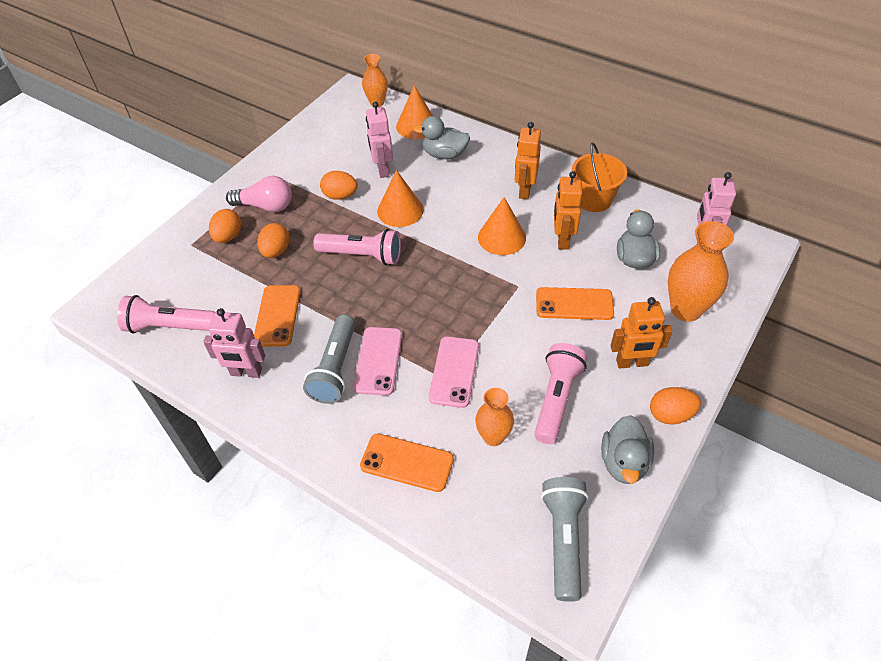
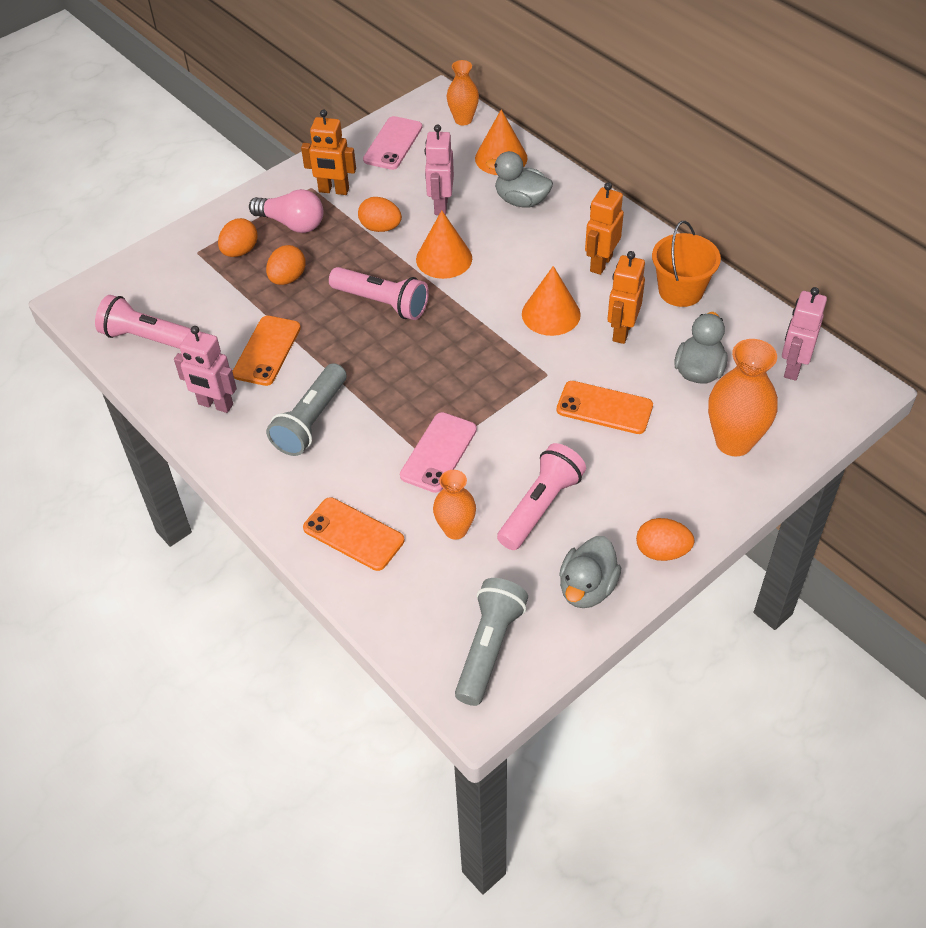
camera: 15 degrees right, 0 degrees up
(378, 361) = (360, 423): pink phone -> pink phone (393, 143)
(632, 363) = (643, 487): orange robot -> orange robot (333, 190)

